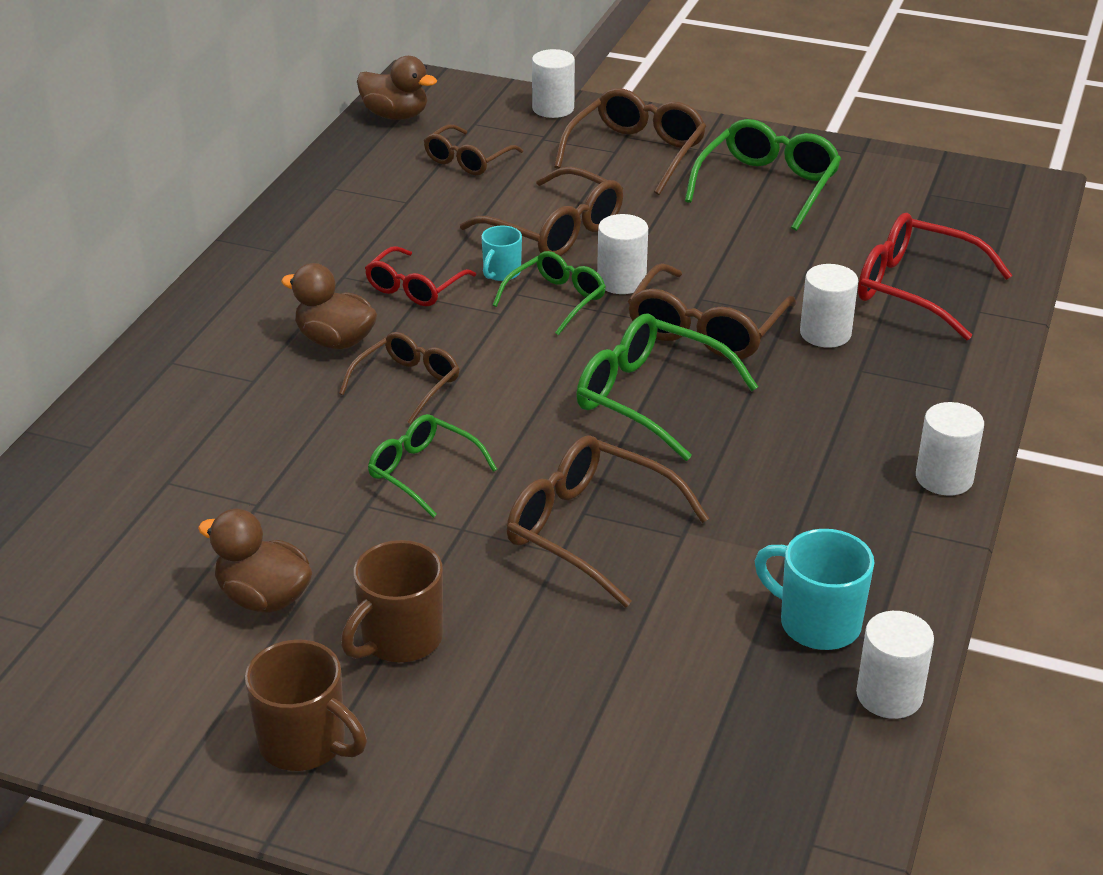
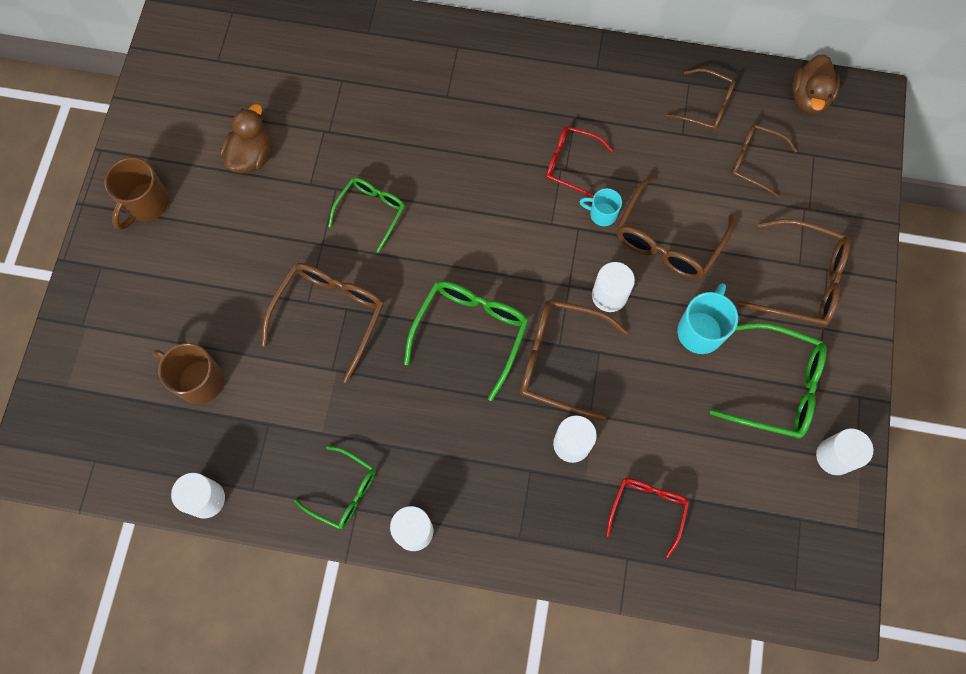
camera: 80 degrees right, 35 degrees up
(335, 341) = (498, 131): brown duck -> none
(400, 639) = (225, 231): brown mug -> brown mug (199, 380)
(407, 384) = (459, 183): brown glasses -> brown glasses (706, 106)
(553, 108) = (857, 207): white cylinder -> white cylinder (834, 456)
(556, 300) = (575, 256): green glasses -> green glasses (344, 492)
(817, 623) = (262, 454): turquoise mug -> turquoise mug (700, 330)
(915, 289) = (648, 509): red glasses -> red glasses, size x0.64

